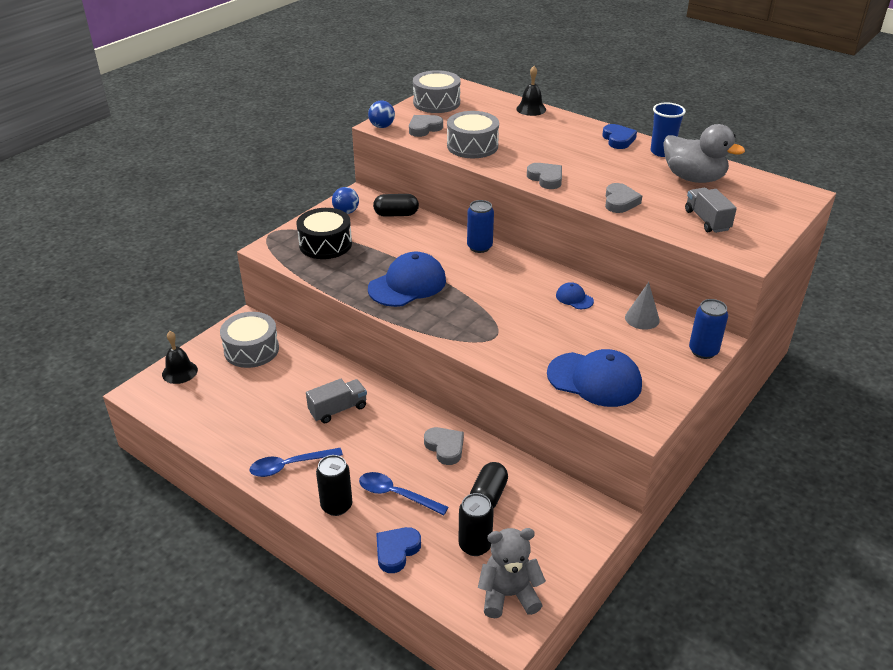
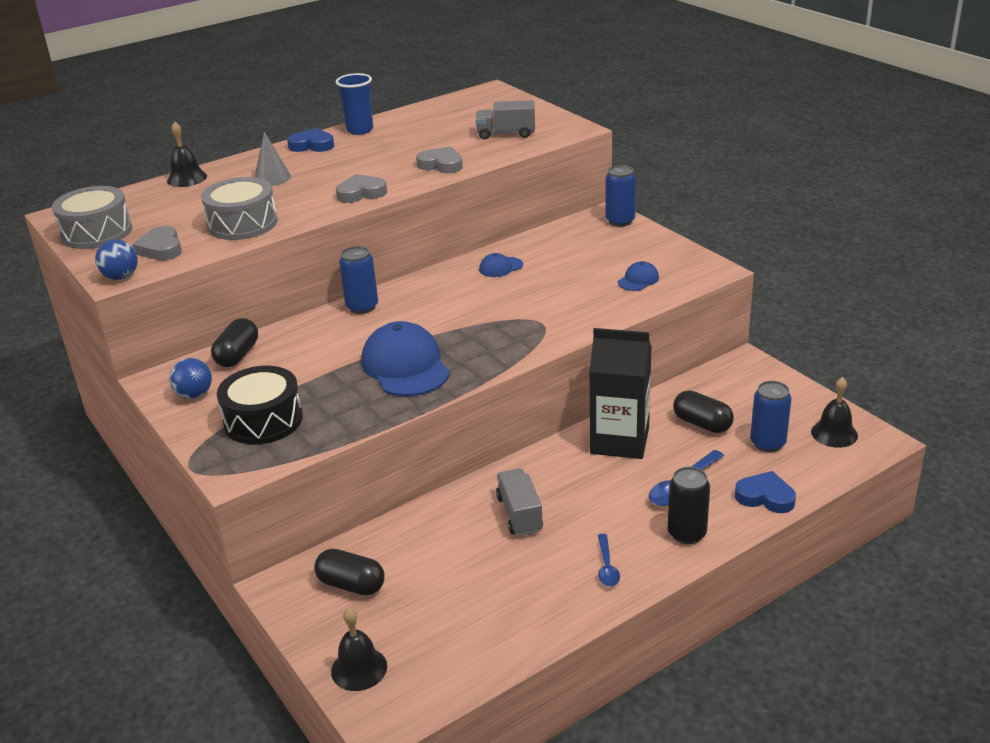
camera: 70 degrees left, 5 degrees down
(251, 350) = (351, 585): grey drum -> black capsule
(289, 466) = (607, 567): blue spoon -> blue spoon, size x0.64
(396, 551) = (765, 497): blue heart -> blue heart turned 150 degrees clockwise
(445, 447) = (619, 441): grey heart -> black carton
(475, 545) = (767, 443): black can -> blue can
(508, 595) = (834, 433): grey teddy bear -> black bell
(594, 379) = (638, 280): blue cap -> blue cap, size x0.47
(642, 318) = (556, 239): grey cone -> grey cone (272, 178)
(693, 178) = (424, 126): grey duck -> none

